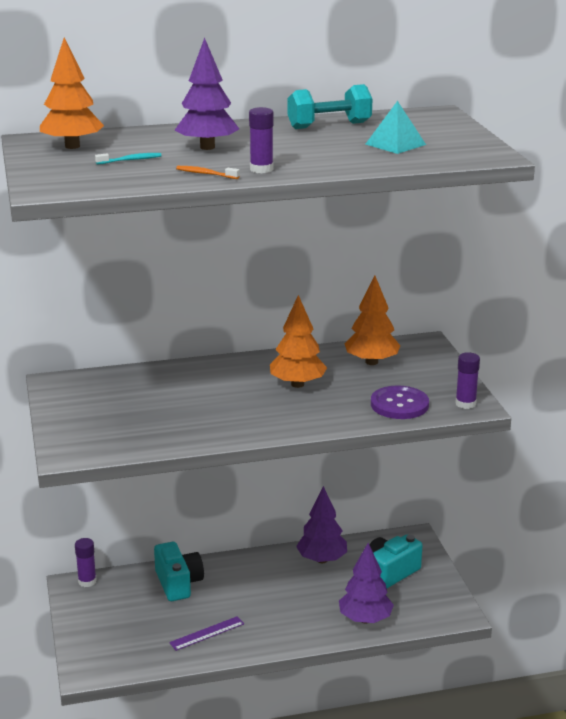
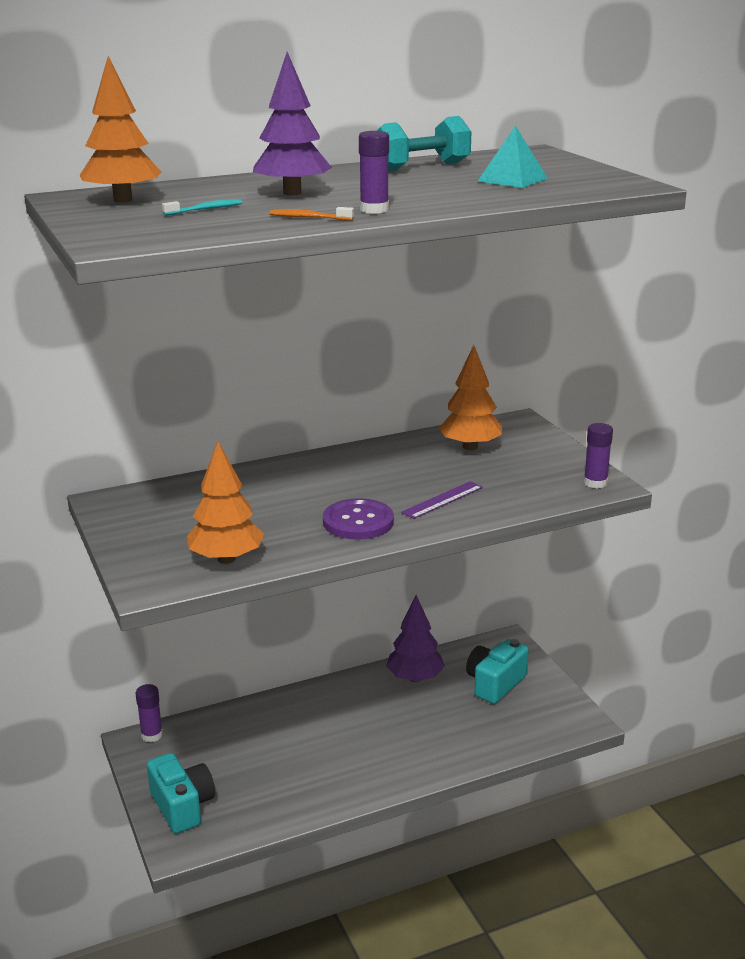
camera: 10 degrees left, 0 degrees up
(178, 583) = (260, 725): turquoise camera -> turquoise camera (182, 806)
(207, 633) = (309, 780): purple ruler -> purple ruler (442, 500)
(297, 384) = (397, 478): orange tree -> orange tree (226, 559)
(365, 619) = (484, 741): purple tree -> none
(399, 404) = (522, 490): purple button -> purple button (358, 522)

